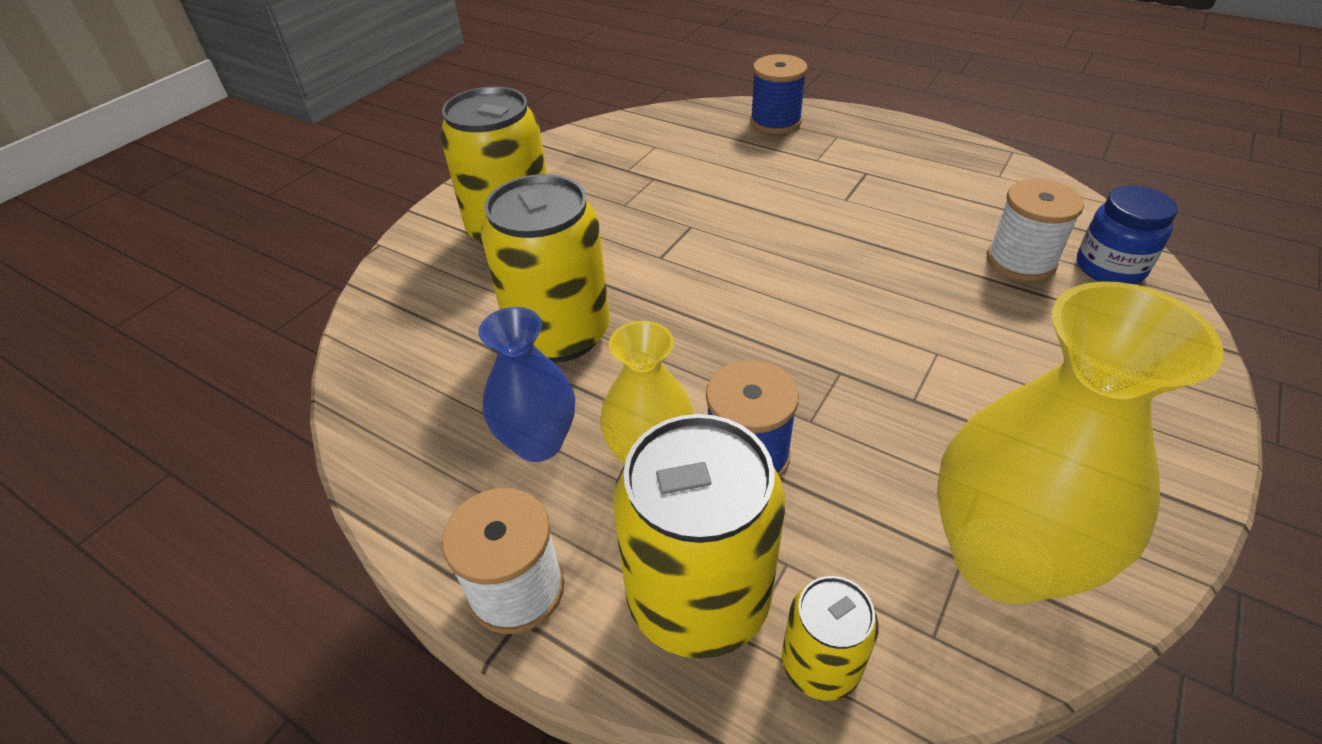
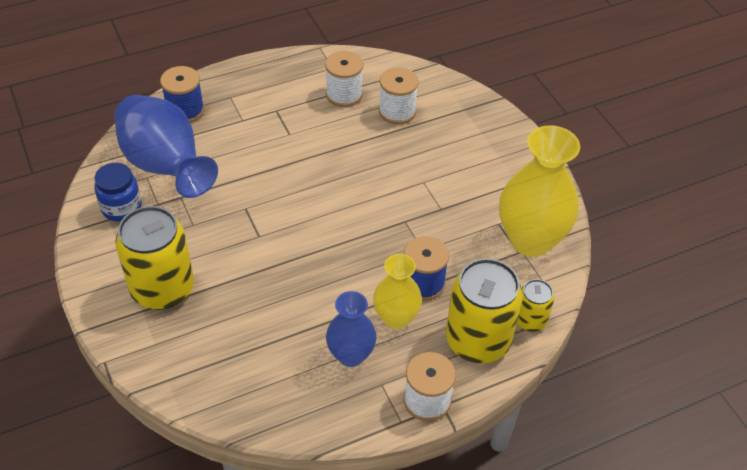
camera: 60 degrees left, 5 degrees up
(559, 334) = (280, 310): yellow can -> none
(683, 149) = (166, 166): none -> blue vase
(972, 205) = (344, 94): none -> white spool
(1109, 268) = (428, 89): blue jar -> blue jar (121, 207)

